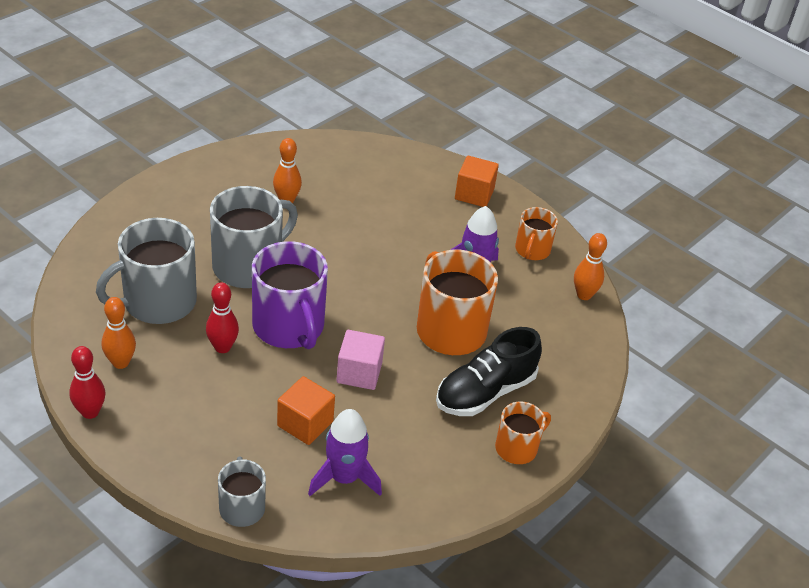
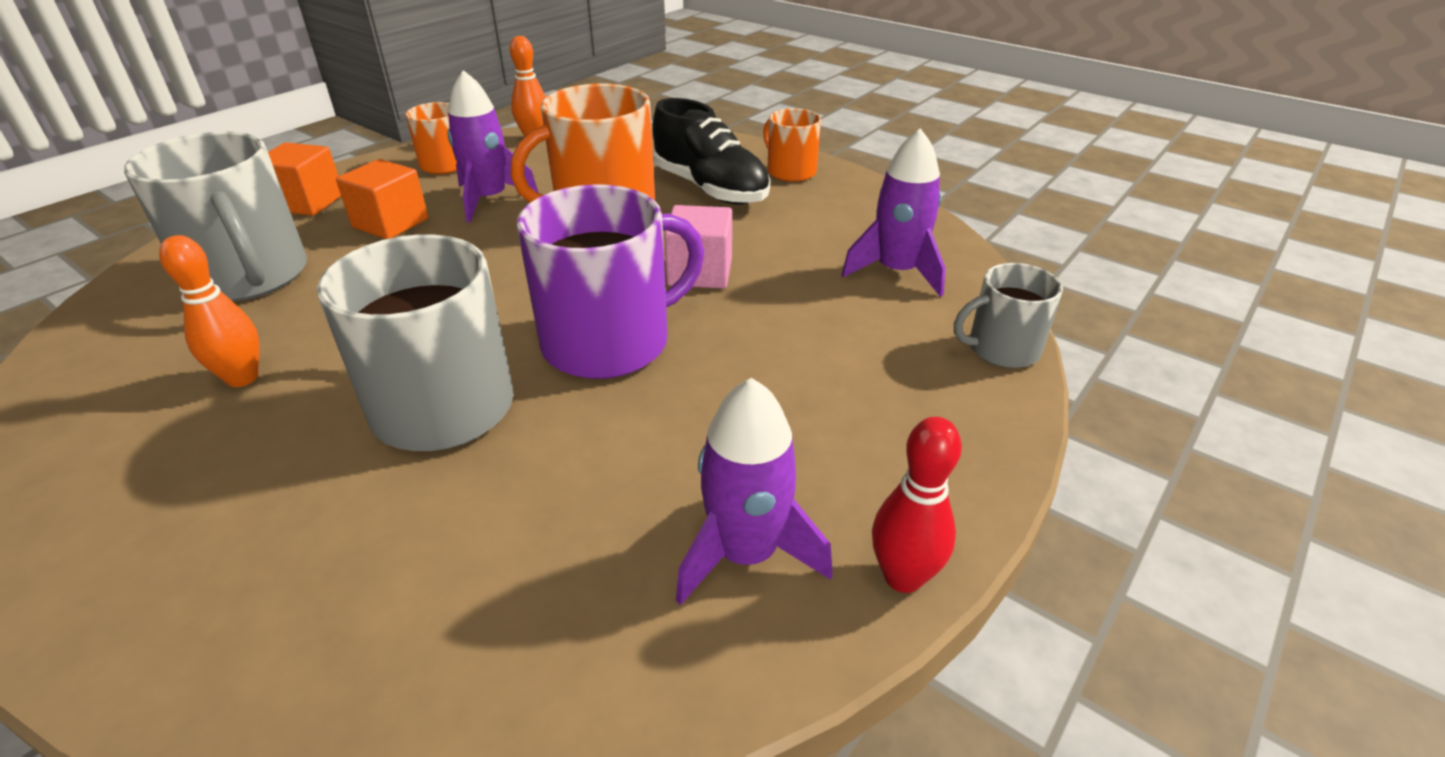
camera: 90 degrees left, 5 degrees down
(120, 362) = (745, 554): orange bowling pin -> purple rocket
(158, 302) = (546, 525): grey mug -> grey mug (249, 276)
(222, 347) = (671, 411): red bowling pin -> none
(305, 423) = (815, 309): orange cube -> orange cube (390, 223)

